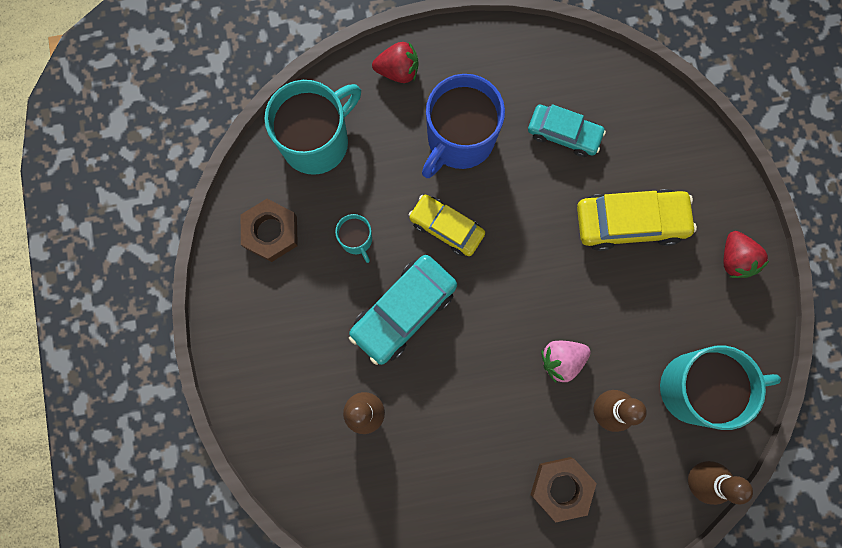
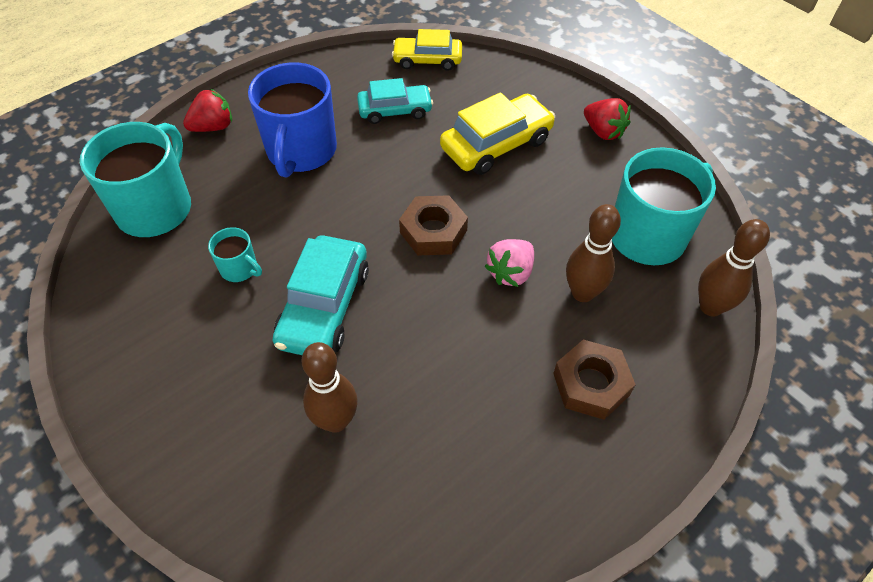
camera: 30 degrees left, 25 degrees down
(271, 232) = (139, 303): brown nut -> brown nut (433, 231)
(446, 228) = (328, 219): yellow car -> yellow car (427, 60)

